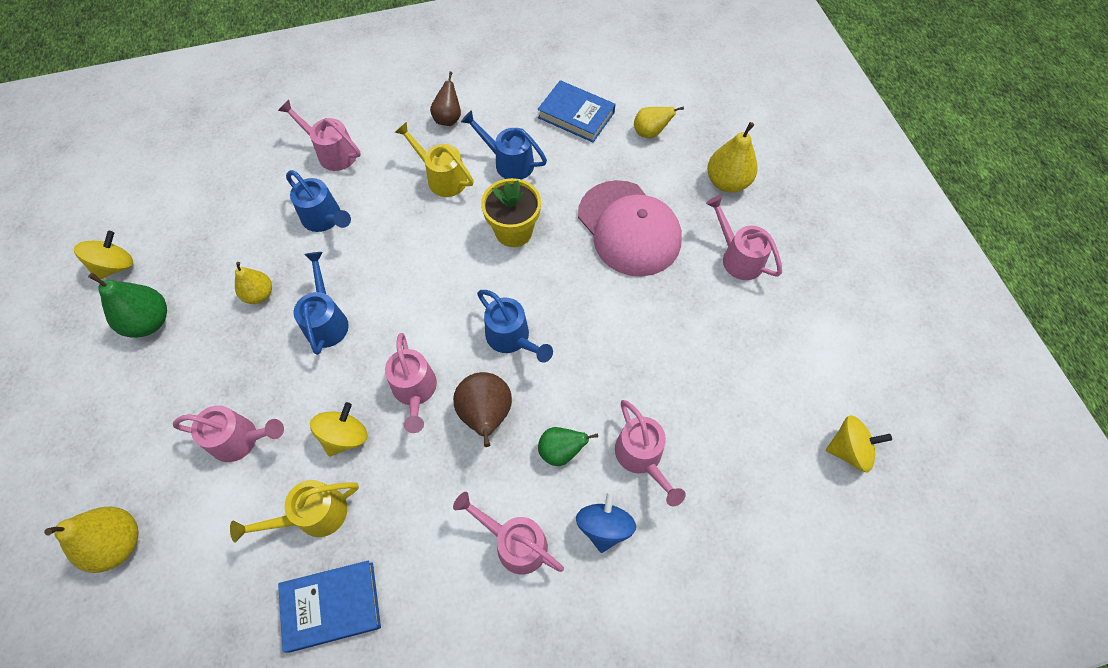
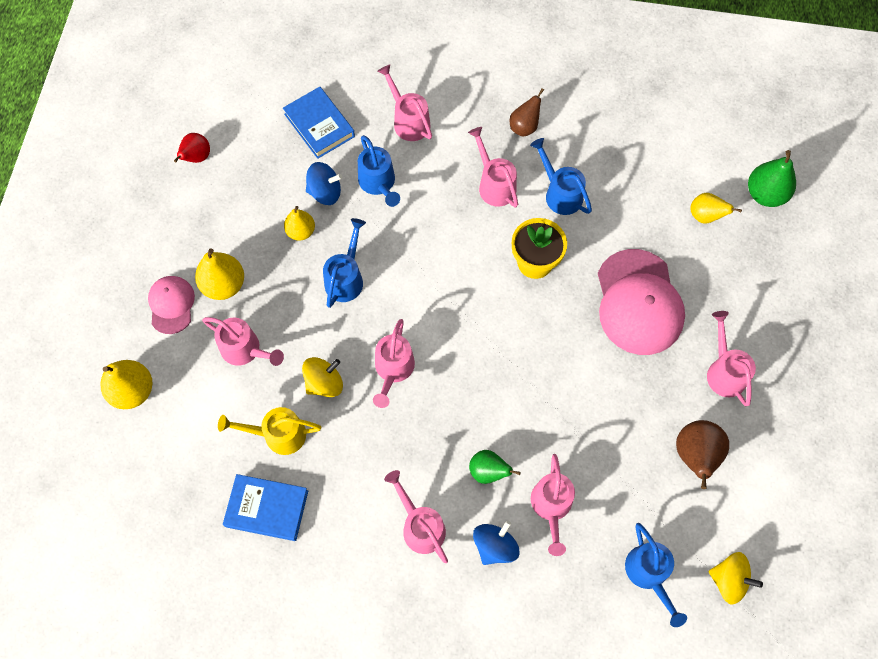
camera: 25 degrees right, 5 degrees up
(115, 266) = (196, 157): yellow spinning top -> red pear
(136, 427) = (171, 305): none -> pink cap
(149, 322) = (208, 219): green pear -> green pear (765, 194)
(271, 247) = (325, 192): none -> blue spinning top
(442, 177) = (494, 184): yellow watering can -> pink watering can
(486, 415) = (441, 415): brown pear -> brown pear (695, 456)
(512, 338) = (490, 359): blue watering can -> blue watering can (649, 574)
(576, 115) = (644, 170): blue book -> blue book (319, 125)
(727, 182) = (753, 295): yellow pear -> yellow pear (224, 285)

